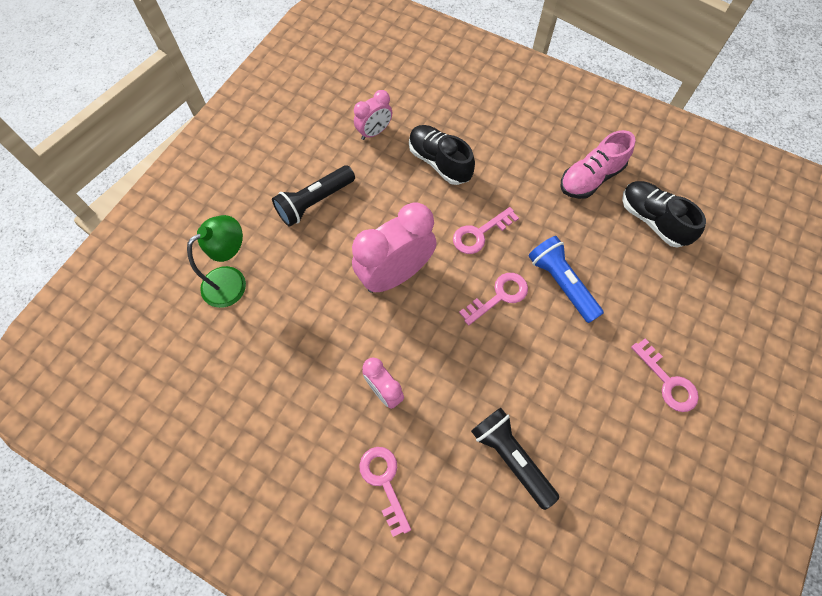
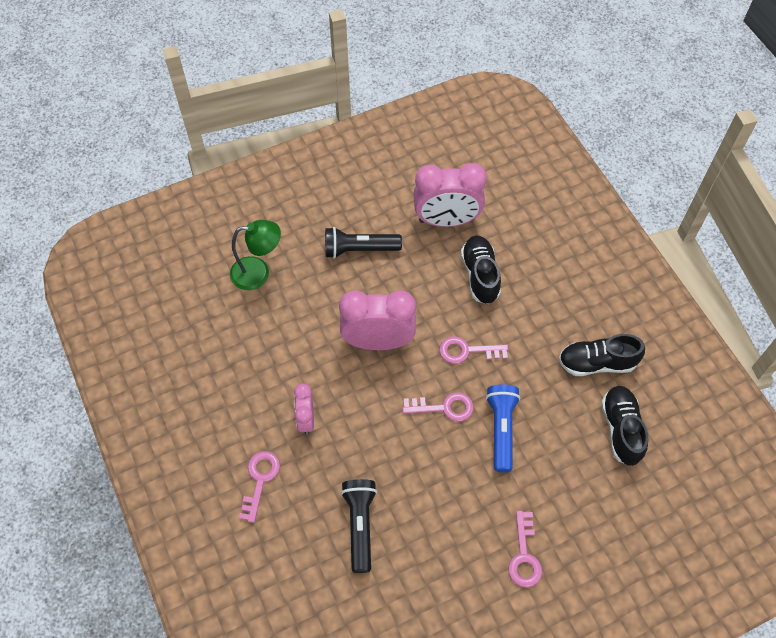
camera: 35 degrees right, 5 degrees down
(374, 132) = (446, 220): pink clock -> pink clock, size x1.85
(590, 178) = (596, 363): pink shoe -> black shoe

